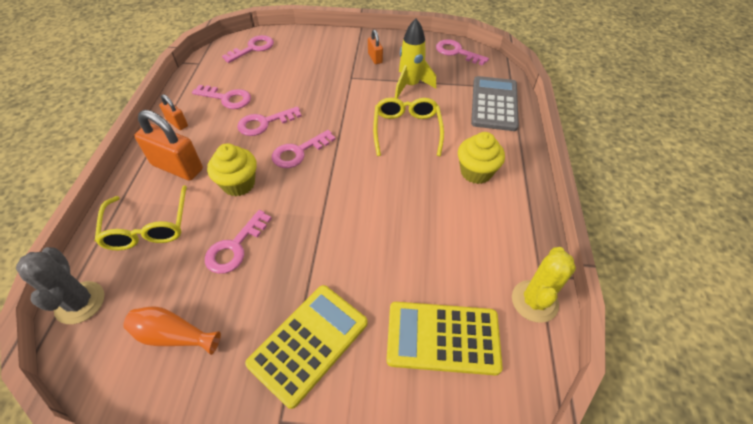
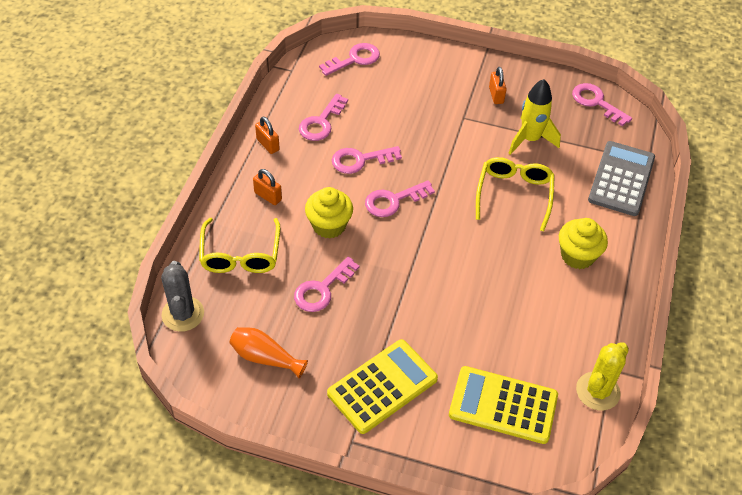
camera: 10 degrees right, 0 degrees up
(177, 167) = (268, 196): orange padlock -> orange padlock, size x0.53
(227, 98) = (321, 122): pink key -> pink key turned 90 degrees clockwise

